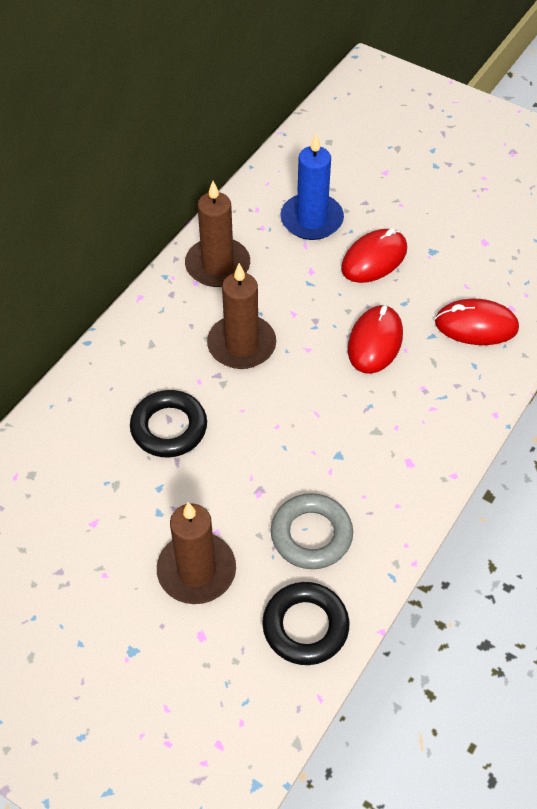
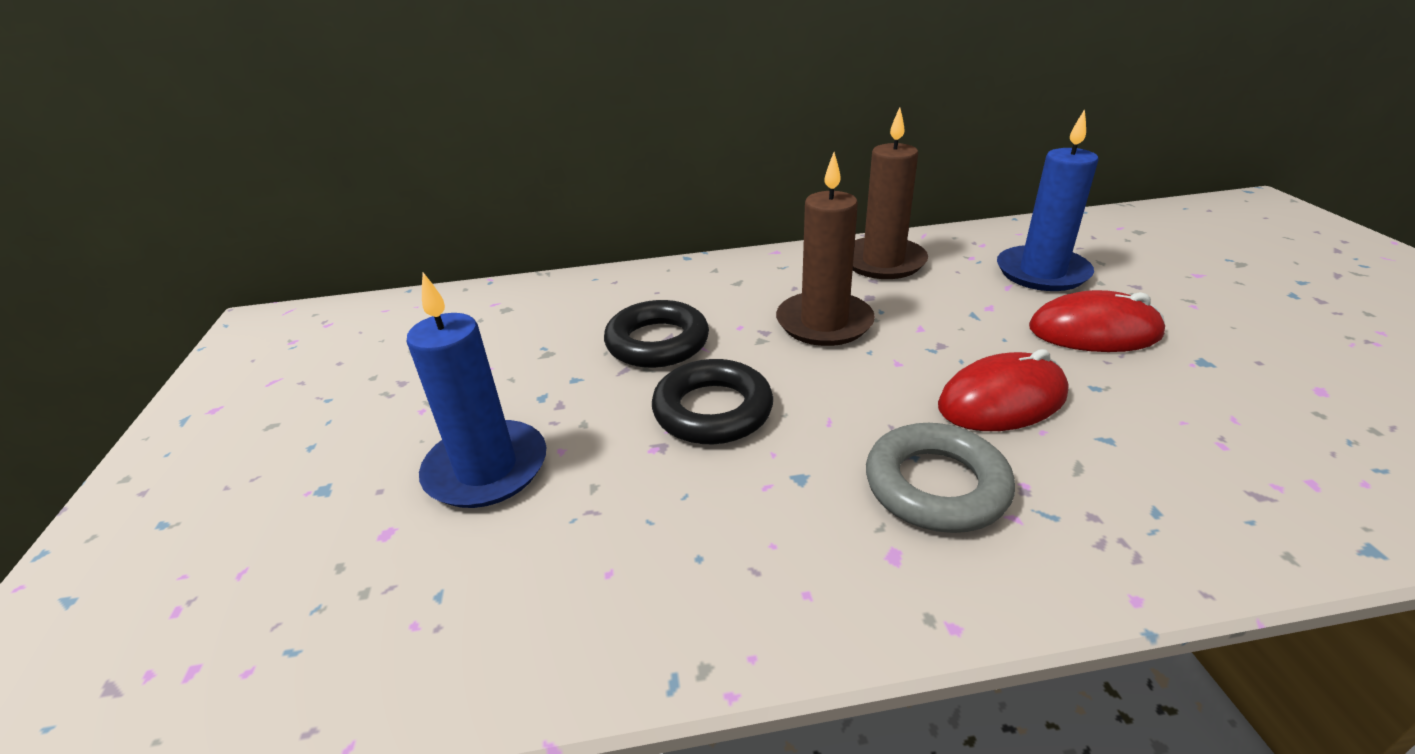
camera: 50 degrees right, 20 degrees down
(196, 570) = (486, 469): brown candle -> blue candle
(305, 626) = (480, 632): black ring -> black ring (712, 410)
(311, 535) = (646, 533): grey ring -> grey ring (936, 486)
(476, 325) = (1209, 468): red mouse -> none

